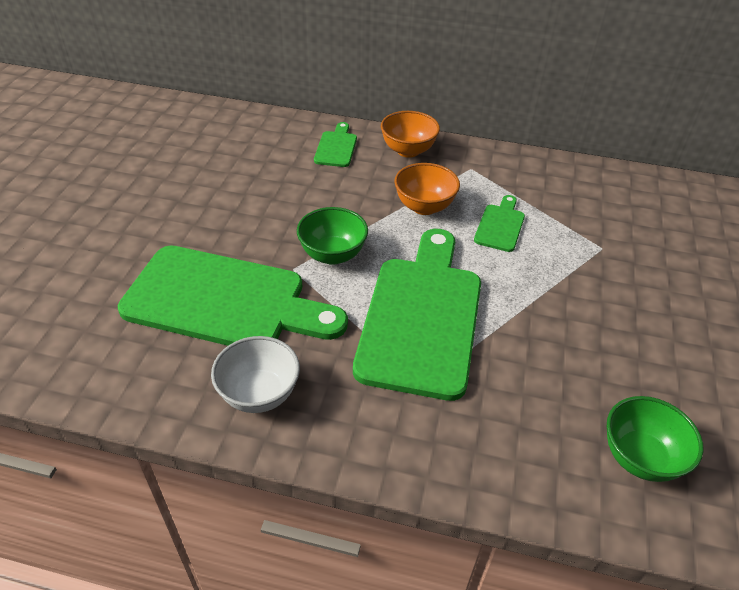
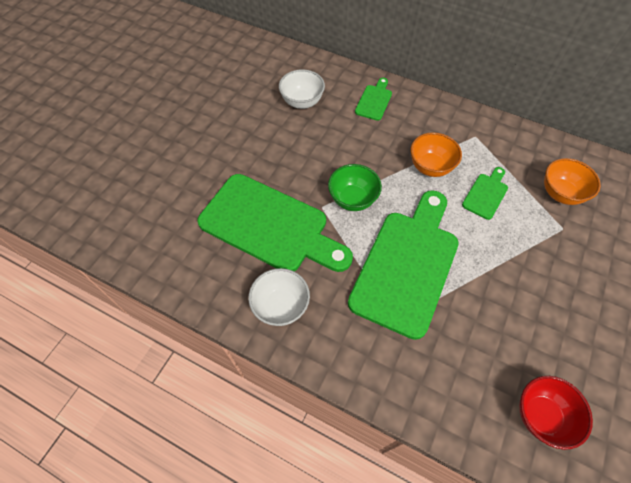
camera: 15 degrees right, 15 degrees up
(242, 159) = (302, 102): none -> white bowl
(408, 150) = (429, 112): orange bowl -> orange bowl (560, 193)
(640, 458) = (541, 415): green bowl -> red bowl

